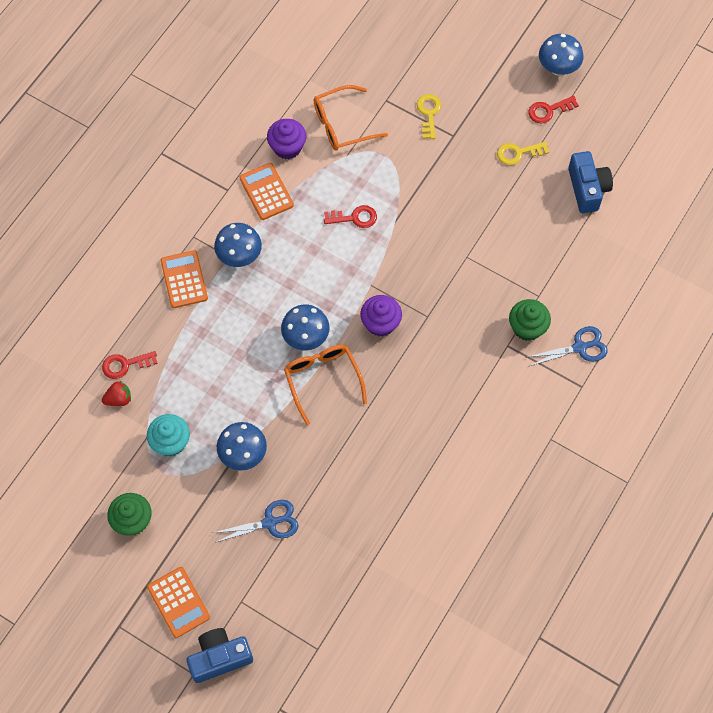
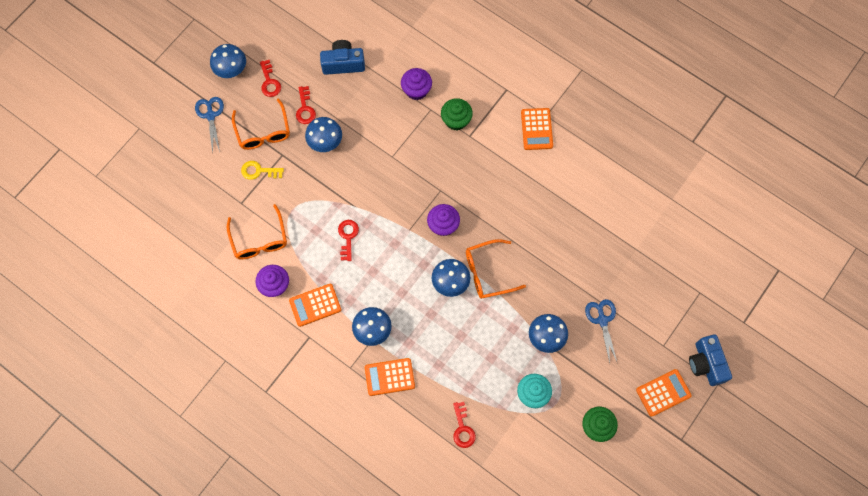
camera: 85 degrees left, 5 degrees up
(119, 399) = (493, 434): red strawberry -> none
(476, 180) = (325, 142): none -> blue mushroom
(481, 112) = (263, 131): none -> orange glasses
(518, 153) = (305, 109): yellow key -> red key
(528, 428) = (537, 129): none -> orange calculator
(563, 277) = (416, 90): none -> purple cupcake
(580, 347) = (475, 86): blue scissors -> blue scissors (211, 115)

